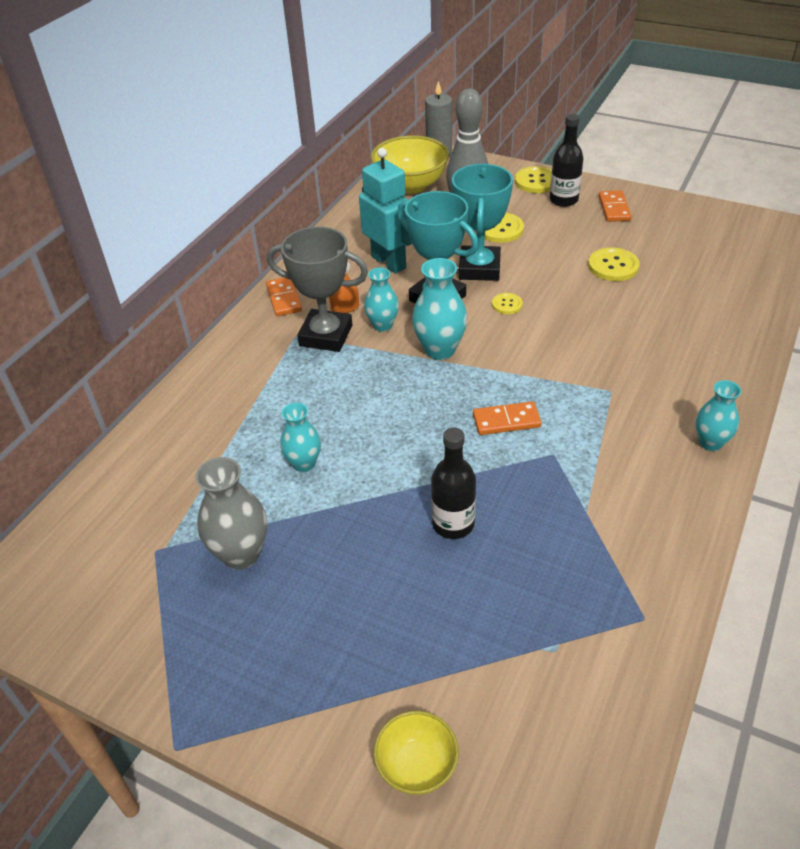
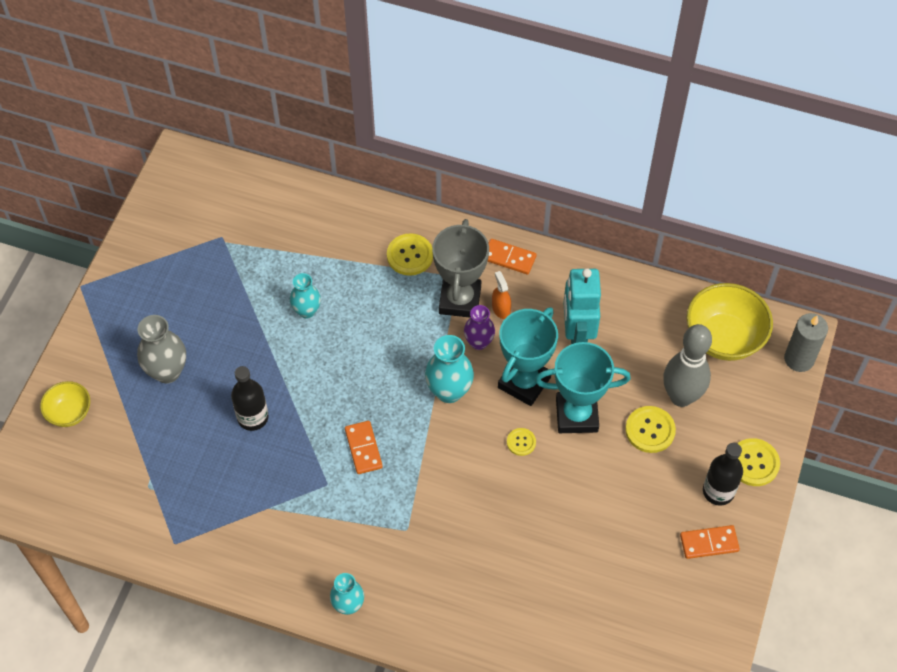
camera: 80 degrees right, 15 degrees up
(241, 554) = (220, 288): grey vase -> grey vase (167, 371)
(284, 298) = (509, 258): orange domino -> orange domino turned 45 degrees clockwise
(382, 325) = (479, 342): turquoise vase -> purple vase
(389, 262) = (577, 335): turquoise robot -> turquoise robot turned 135 degrees clockwise
(613, 266) = (597, 538): yellow button -> yellow button (410, 255)

